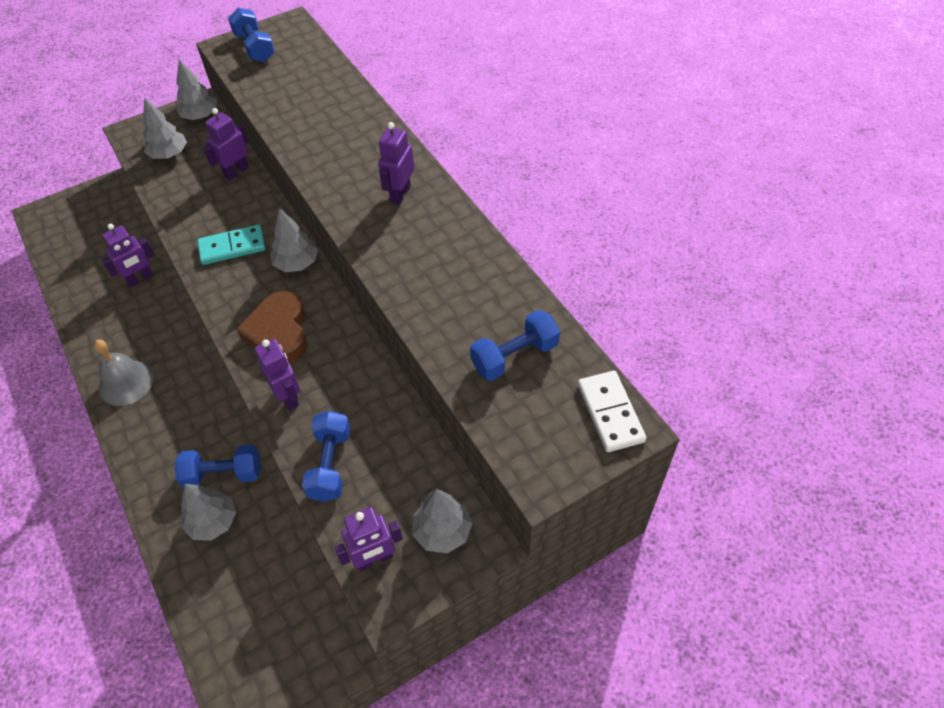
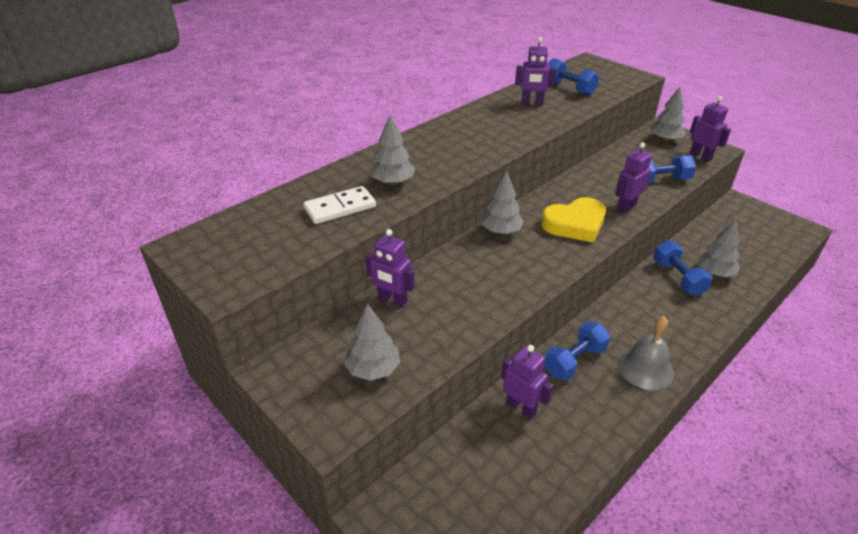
camera: 105 degrees left, 15 degrees down
(200, 116) = (294, 362): grey tree -> grey tree (392, 182)
(232, 247) = (499, 273): turquoise domino -> none
(255, 47) = (232, 262): blue dumbbell -> blue dumbbell (574, 361)
(279, 332) = (575, 224): brown heart -> yellow heart
(400, 194) = (450, 139): purple robot -> purple robot (532, 103)
(610, 413) = (585, 64): white domino -> white domino (340, 207)

